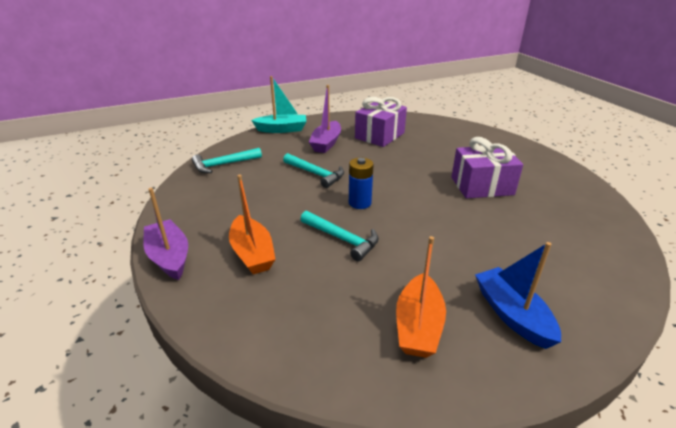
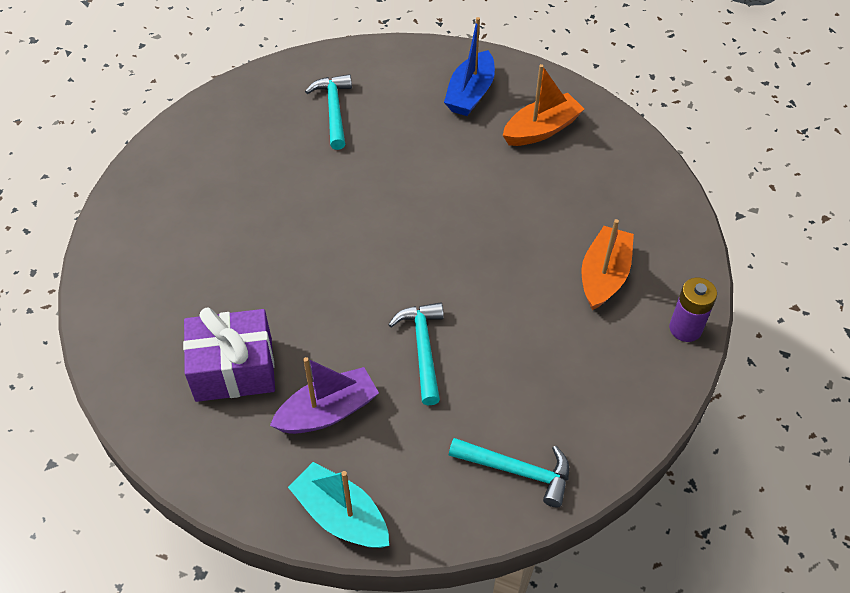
camera: 135 degrees left, 20 degrees up
(169, 257) = (685, 328): purple boat -> purple battery
(342, 239) = (507, 232): turquoise hammer -> turquoise hammer (334, 110)
(360, 203) = (434, 263): blue battery -> none
(482, 186) = (283, 191): purple gift -> none

